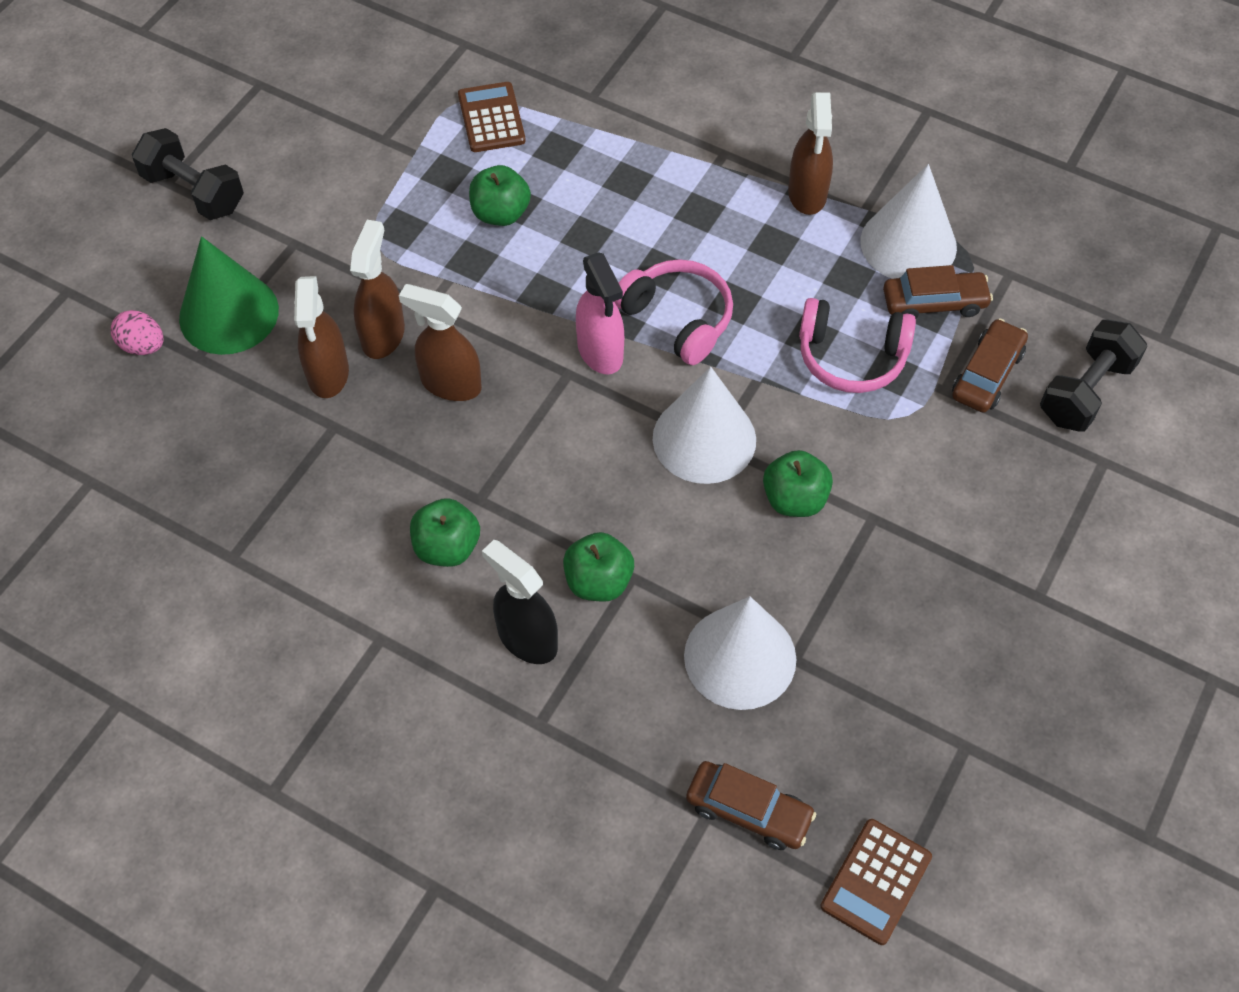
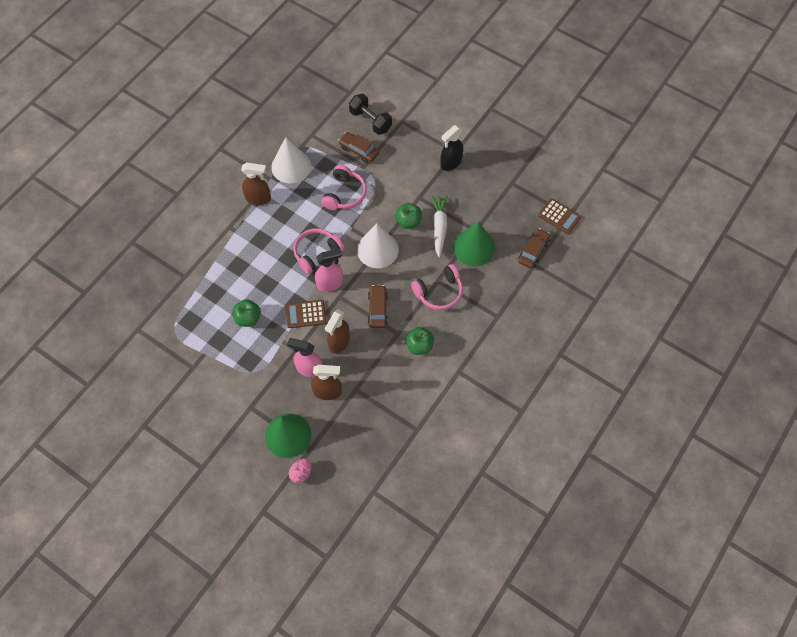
camera: 85 degrees left, 5 degrees up
(194, 192) = (210, 454): black dumbbell -> none
(383, 335) = (309, 369): brown spray bottle -> pink spray bottle
(491, 118) = (189, 320): brown calculator -> brown calculator (305, 314)
(527, 638) = (462, 319): black spray bottle -> black spray bottle (450, 163)
(598, 581) = (439, 292): green apple -> pink headphones
(740, 657) = (474, 247): white cone -> green cone
(789, 570) = (439, 227): none -> white carrot
(934, 303) = (322, 162): brown car -> brown car (378, 309)

